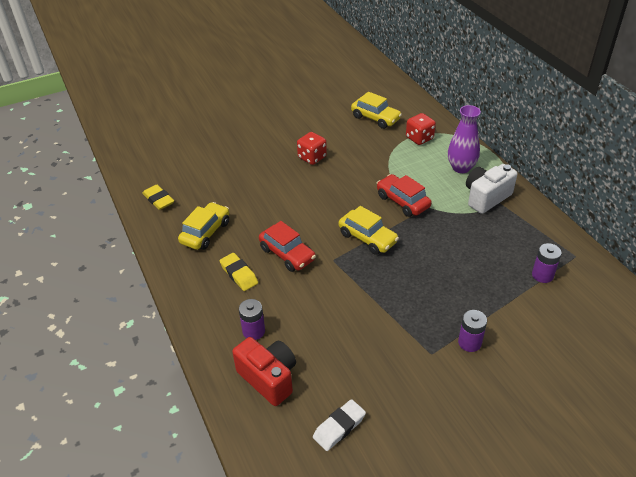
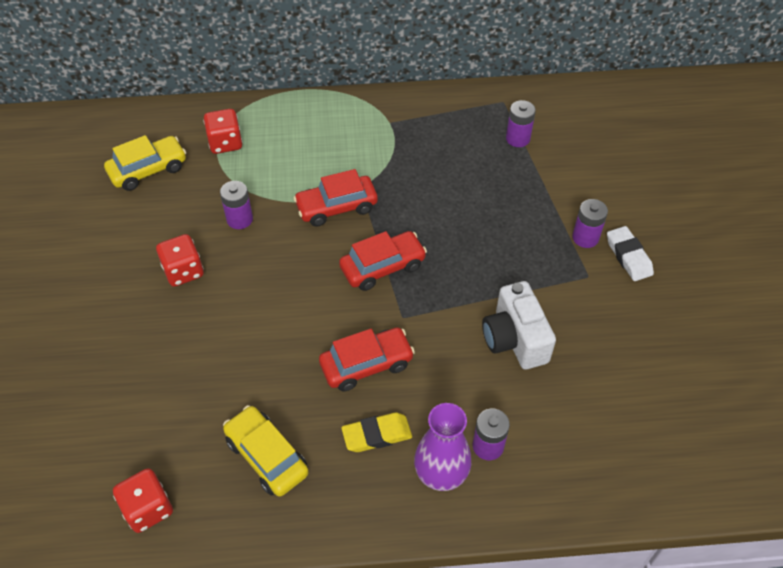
camera: 70 degrees left, 10 degrees up
(159, 200) = (148, 509): yellow eraser -> red dice
(268, 378) = (570, 451): red camera -> none
(339, 427) = (660, 399): white eraser -> white eraser (628, 256)
(364, 165) = (240, 219): none -> purple battery
(367, 238) = (382, 267): yellow car -> red car
(461, 168) = (309, 128): purple vase -> purple vase (441, 474)
(486, 197) = (376, 129): white camera -> white camera (514, 339)

